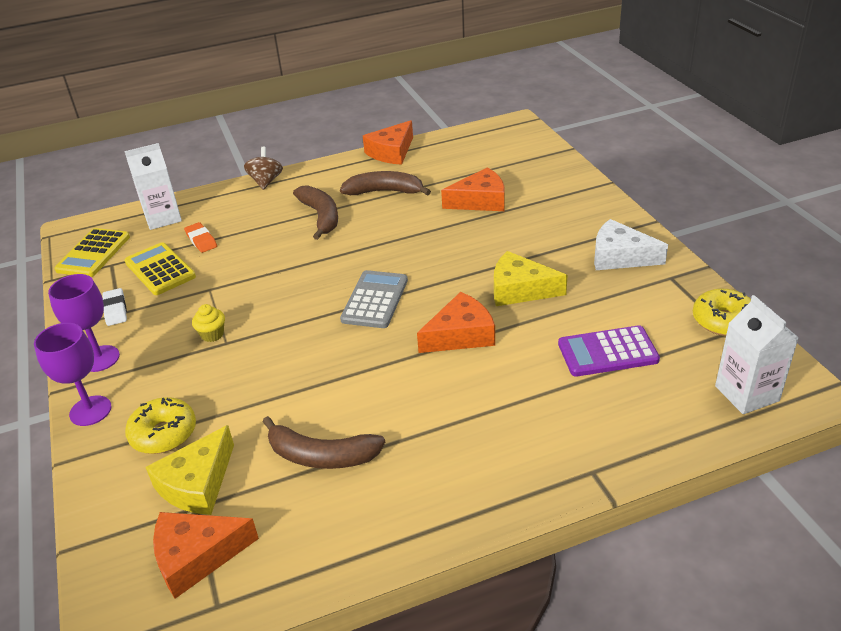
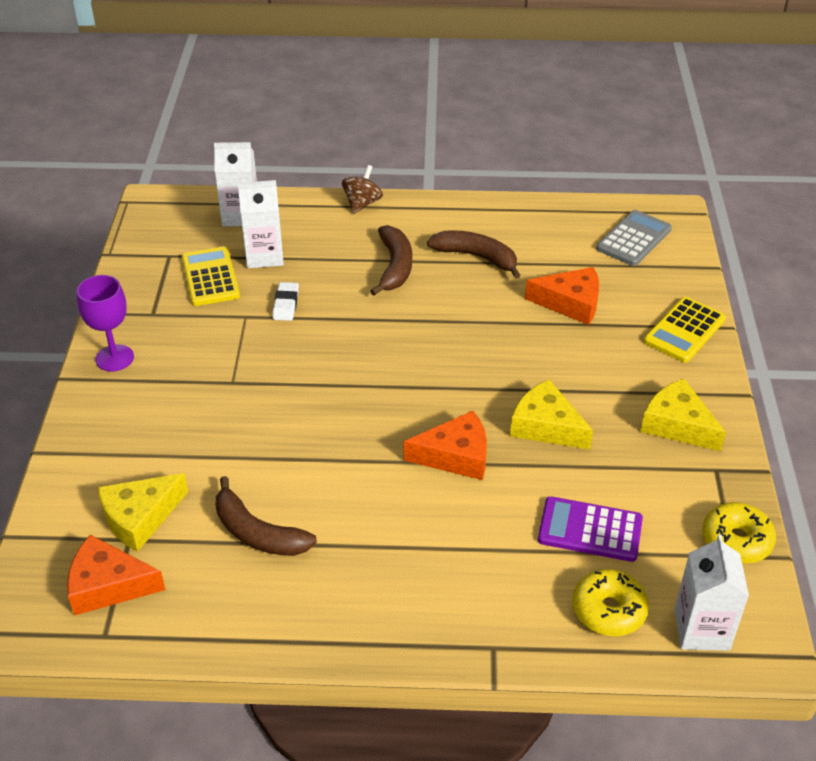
camera: 20 degrees right, 5 degrees up
(90, 411) = (84, 410): purple goblet -> none
(93, 253) = (158, 237): yellow calculator -> yellow calculator (684, 330)
(115, 310) = (150, 309): white eraser -> white eraser (286, 304)
(164, 434) = (134, 457): yellow donut -> yellow donut (608, 610)
(201, 240) = (264, 256): orange eraser -> white carton
(212, 334) = (224, 369): yellow cupcake -> none
(375, 300) = (395, 385): grey calculator -> grey calculator (634, 239)
(391, 152) = (513, 207): orange cheese -> none
(620, 256) = (677, 425): white cheese -> yellow cheese

